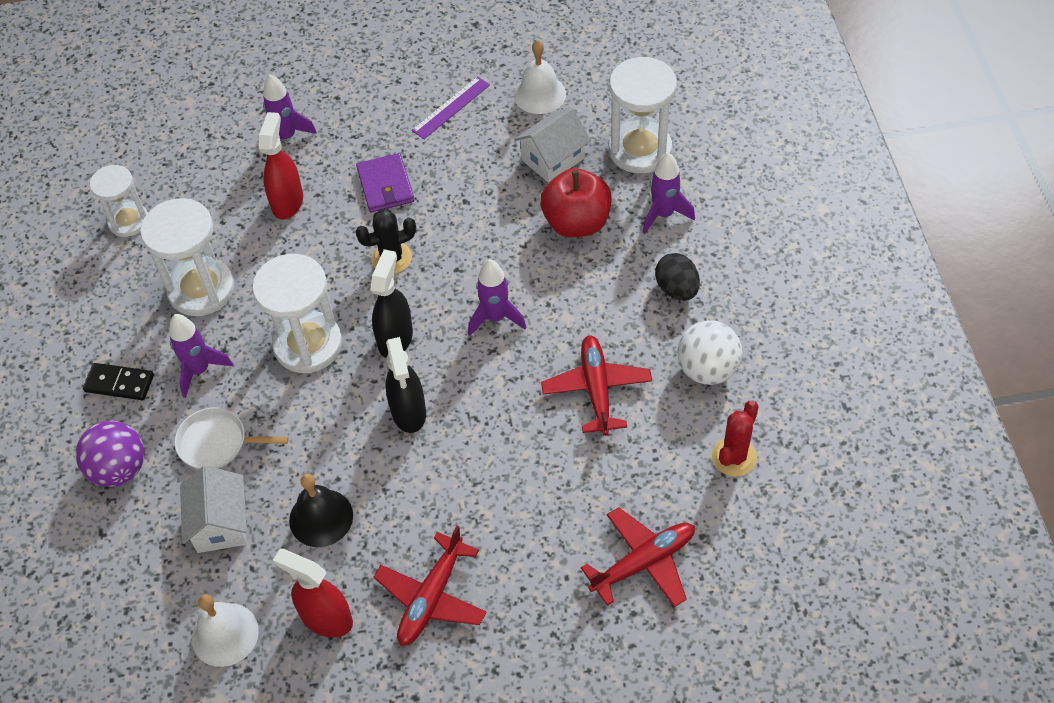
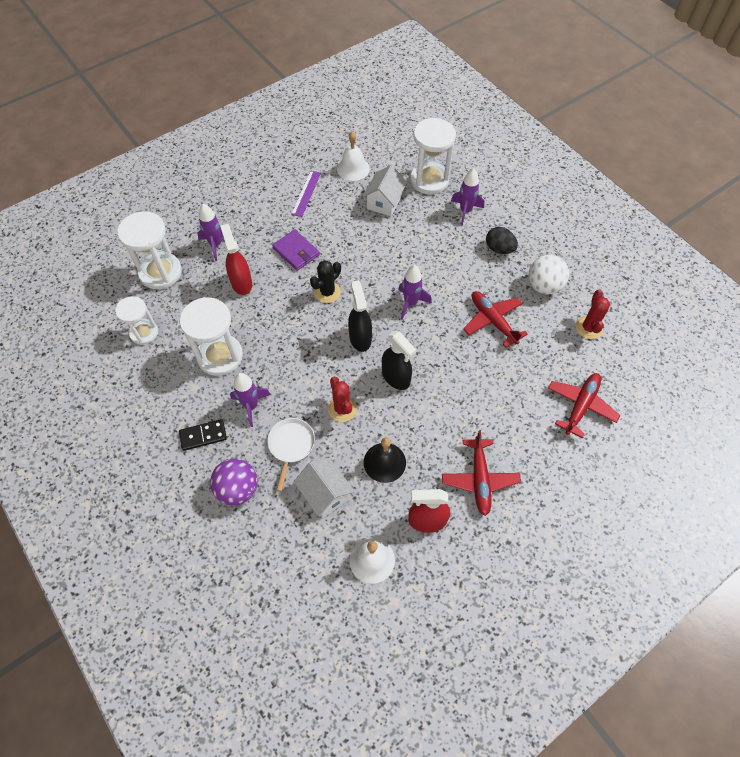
camera: 30 degrees left, 5 degrees up
(217, 443) = (291, 445): white pan -> white pan turned 120 degrees clockwise
(308, 345) = (309, 363): white hourglass -> white hourglass (160, 272)
(311, 424) = (342, 409): none -> red cactus
(576, 223) = (421, 233): red apple -> none

